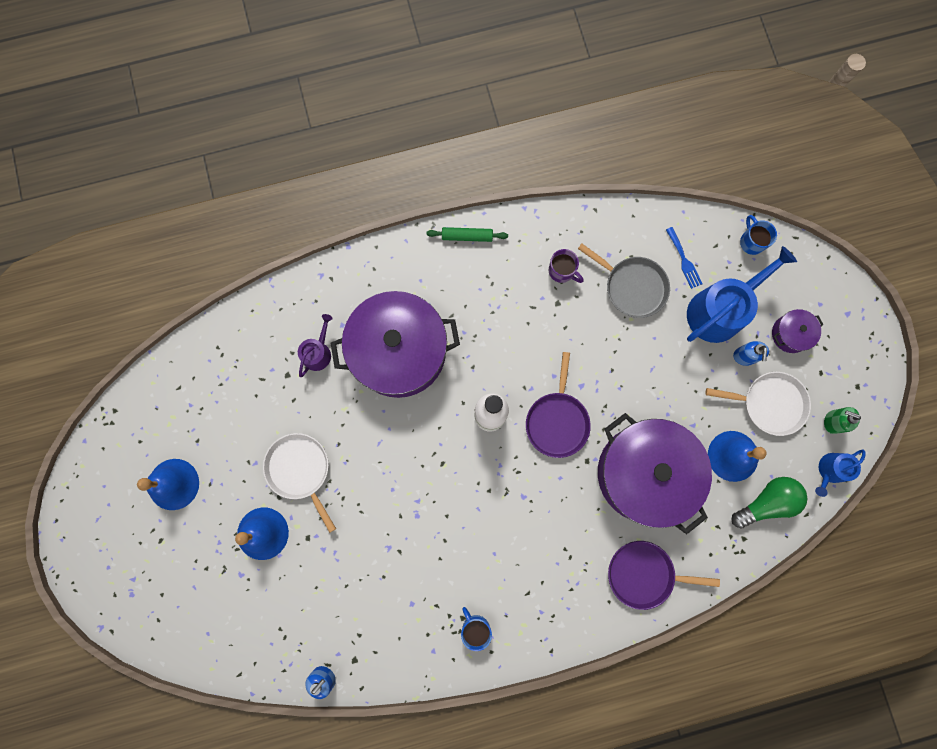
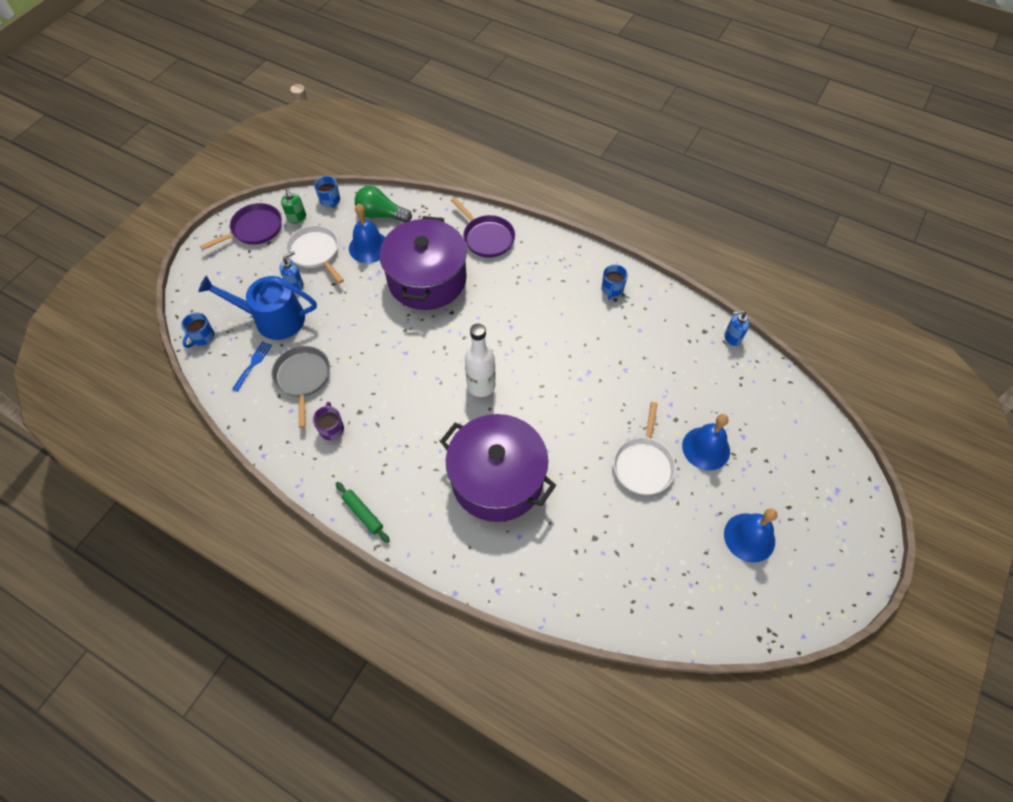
camera: 135 degrees left, 20 degrees down
(318, 352) = (555, 533): purple watering can -> none
(557, 421) = (443, 347): purple pan -> purple pan (254, 229)
(790, 334) = (255, 273): purple pot -> none
(830, 470) = (330, 200): blue watering can -> blue mug

